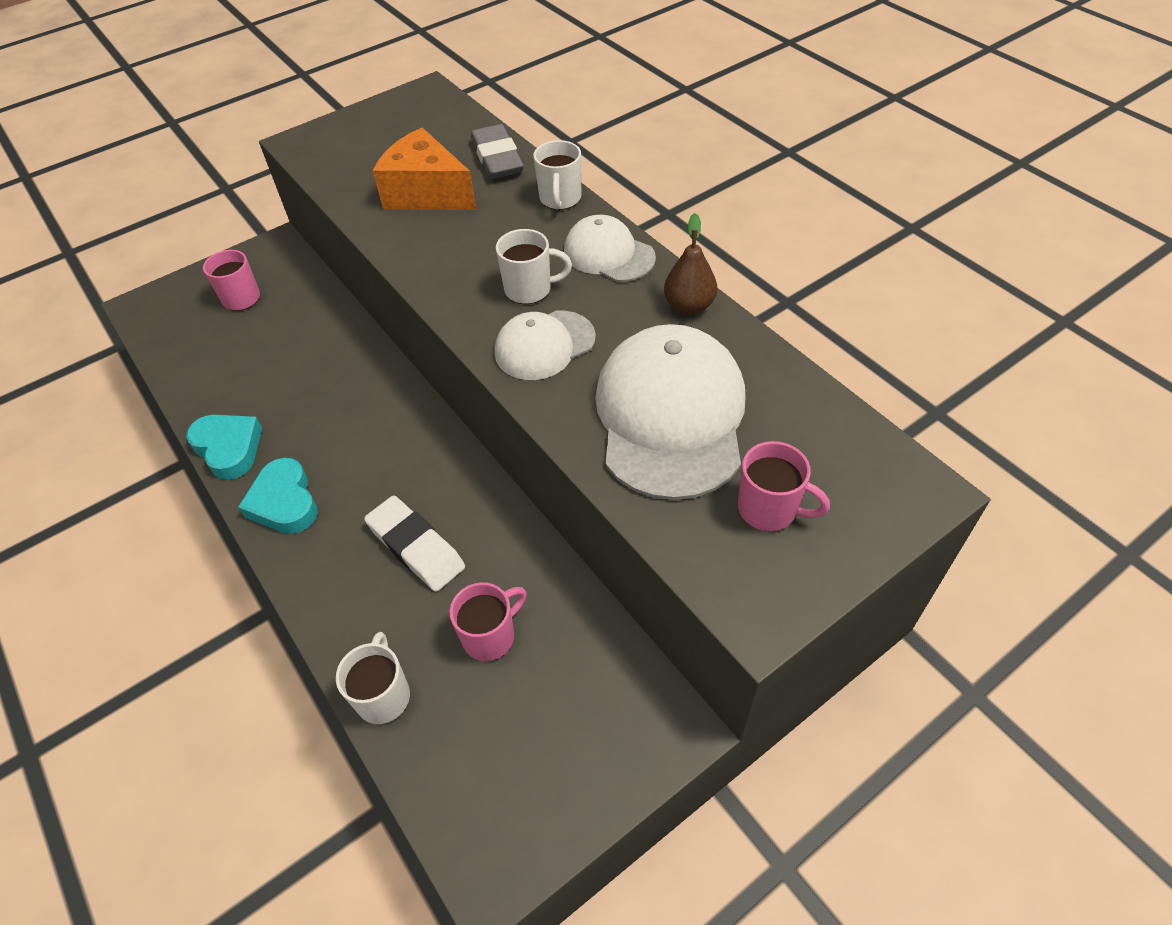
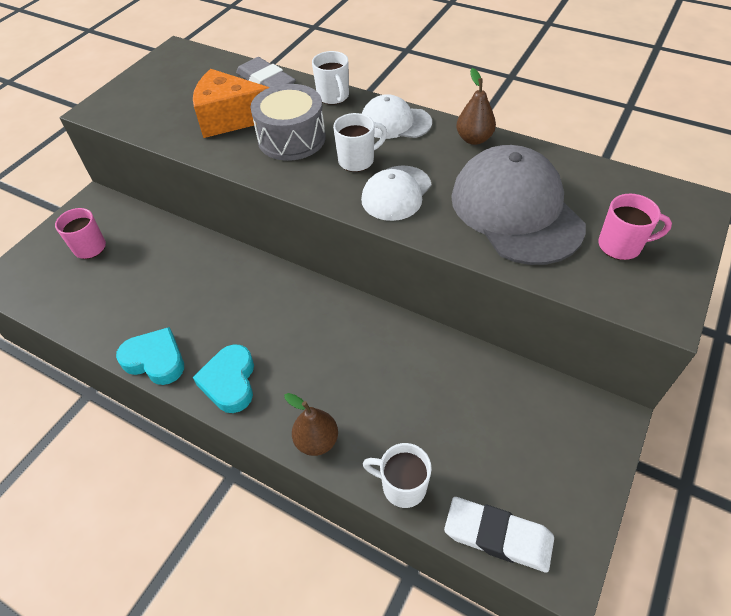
camera: 25 degrees left, 0 degrees up
(284, 502) = (230, 382): turquoise heart -> turquoise heart turned 45 degrees clockwise
(329, 605) = (316, 441): none -> brown pear
(383, 695) = (402, 486): white mug -> white mug turned 45 degrees counterclockwise
(416, 547) = (354, 374): white eraser -> white eraser (498, 536)
(476, 238) = (291, 138): none -> grey drum
(490, 636) = (449, 412): pink mug -> none
(670, 415) = (515, 210): white cap -> grey cap

